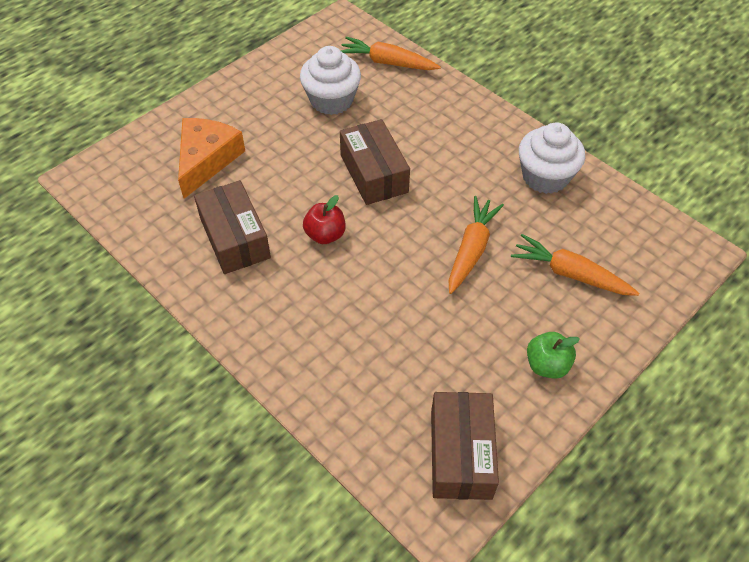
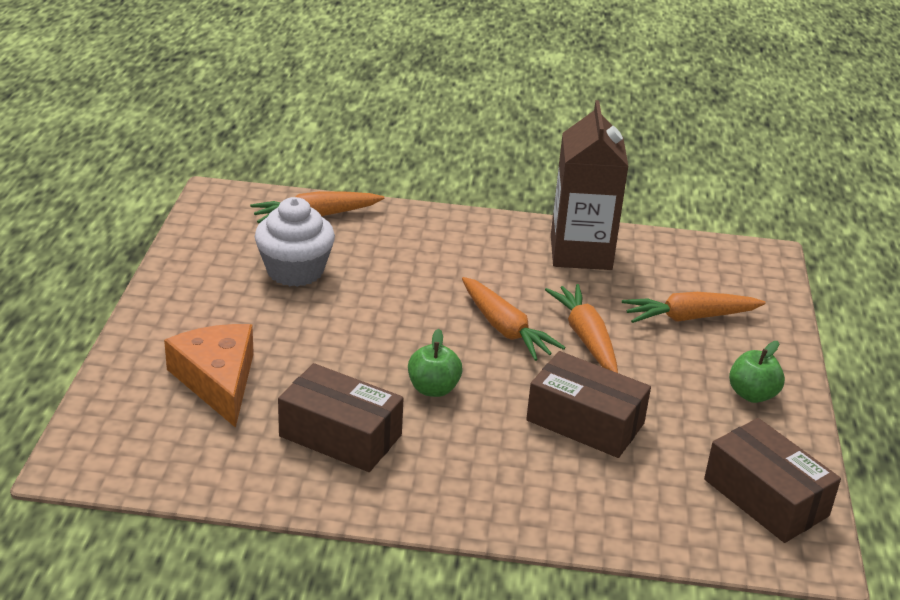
camera: 40 degrees left, 20 degrees down
(325, 235) = (433, 389): red apple -> green apple
(374, 173) = (418, 316): brown box -> brown box (585, 422)
(421, 213) = (505, 329): none -> orange carrot
(545, 177) = (581, 252): white cupcake -> brown carton

